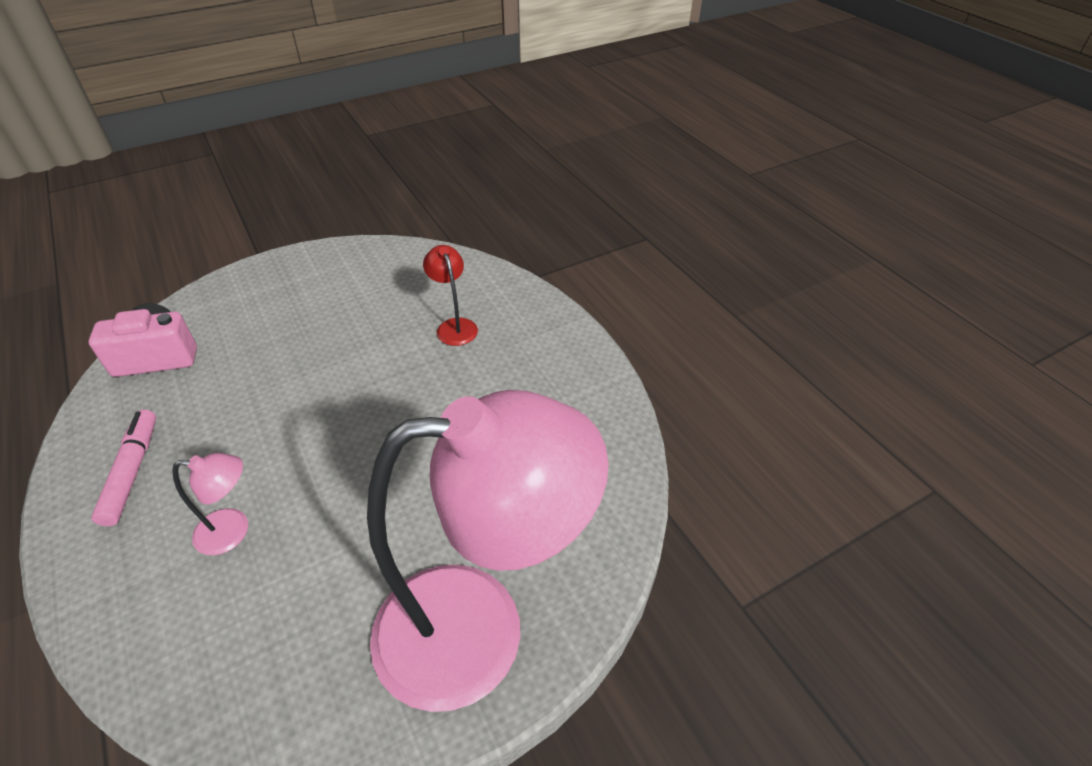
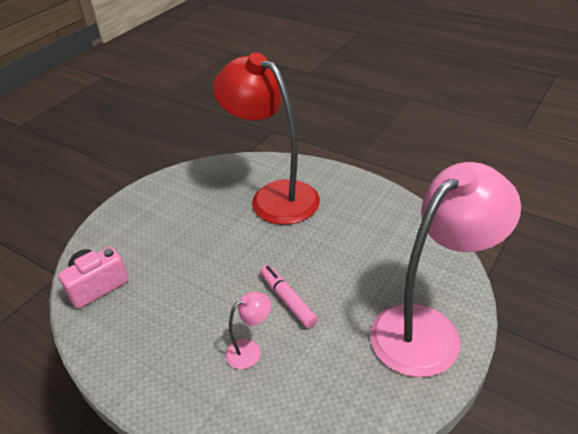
camera: 25 degrees left, 5 degrees down
(132, 472) = (152, 352): pink marker -> pink marker (288, 300)
(454, 326) = (274, 196): red lamp -> red lamp, size x2.49

